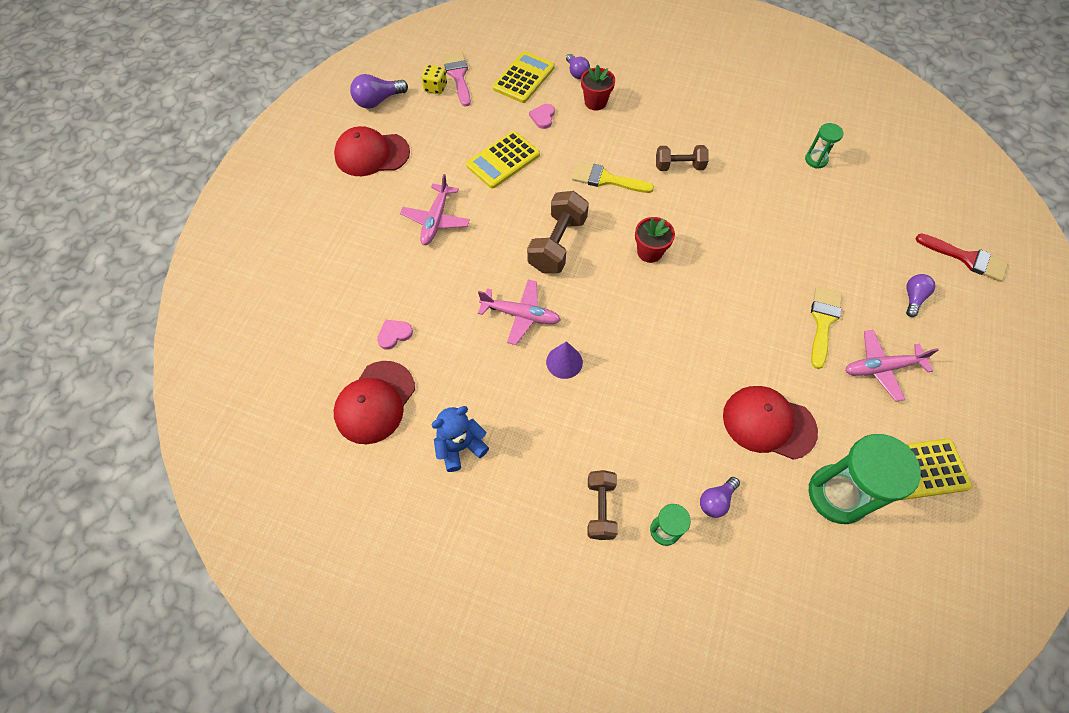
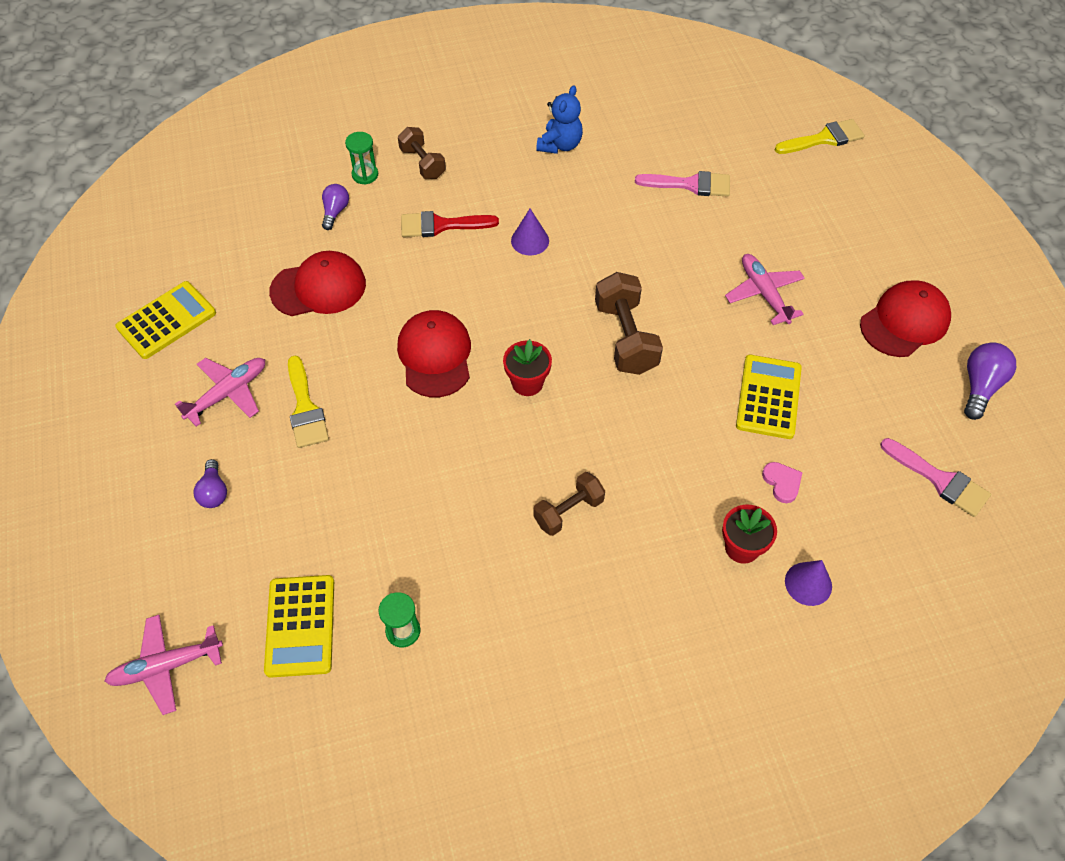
camera: 145 degrees right, 5 degrees down
(375, 402) = (652, 136): red cap -> red cap (435, 356)
(394, 334) = (690, 184): pink heart -> pink brush
(435, 88) = (943, 445): yellow dice -> none
(520, 315) = (601, 256): pink plane -> pink plane (166, 666)
(523, 78) = (862, 529): yellow calculator -> yellow calculator (300, 626)
(576, 72) = (808, 583): purple light bulb -> purple cone
(606, 179) = (638, 441): yellow brush -> yellow brush (824, 138)
(837, 495) = (235, 265): green hourglass -> none
(966, 258) = (159, 585): red brush -> red brush (441, 225)

